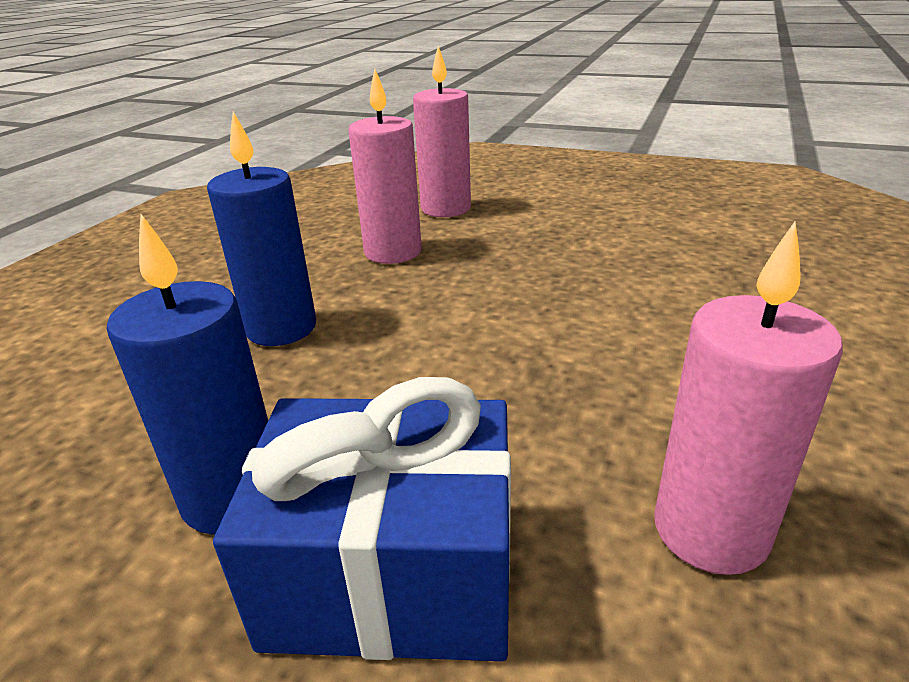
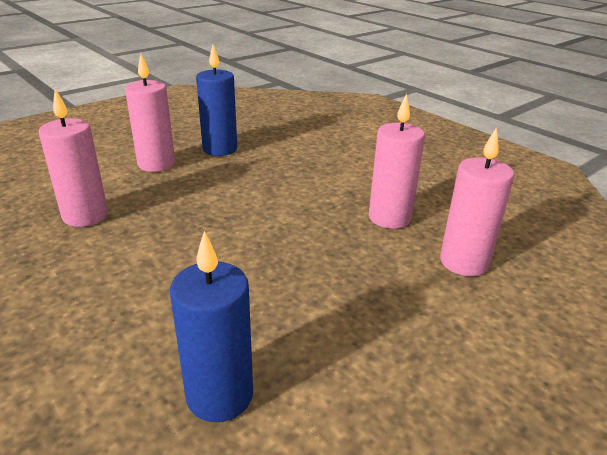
camera: 115 degrees right, 0 degrees up
(281, 328) = (322, 171): blue candle -> blue candle (220, 395)
(392, 572) = (156, 164): blue gift -> pink candle

